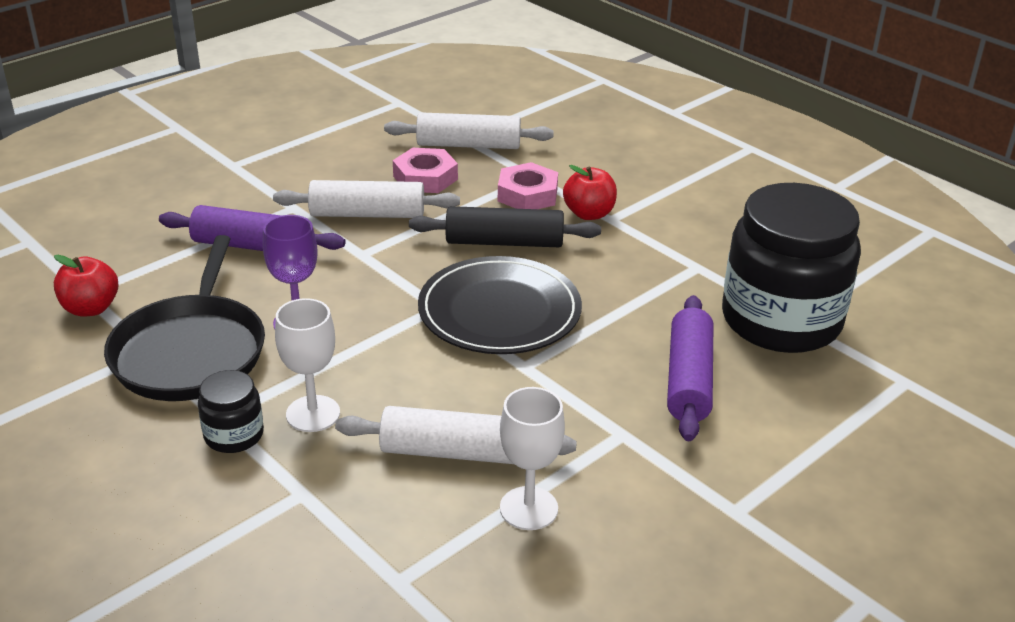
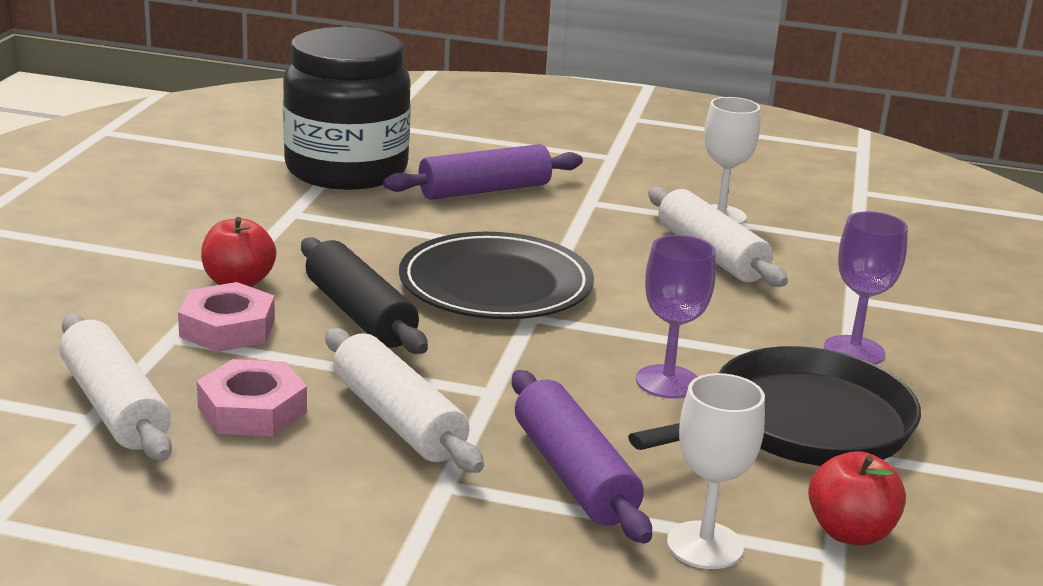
camera: 125 degrees left, 10 degrees down
(234, 435) = (854, 351): black jar -> purple goblet
(313, 414) = (770, 325): white goblet -> white goblet (705, 545)

